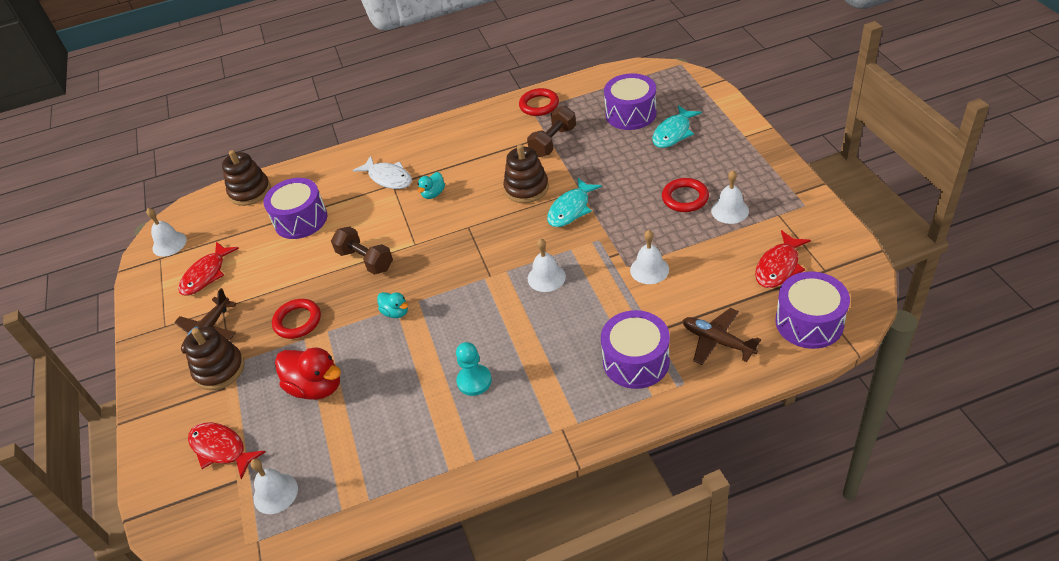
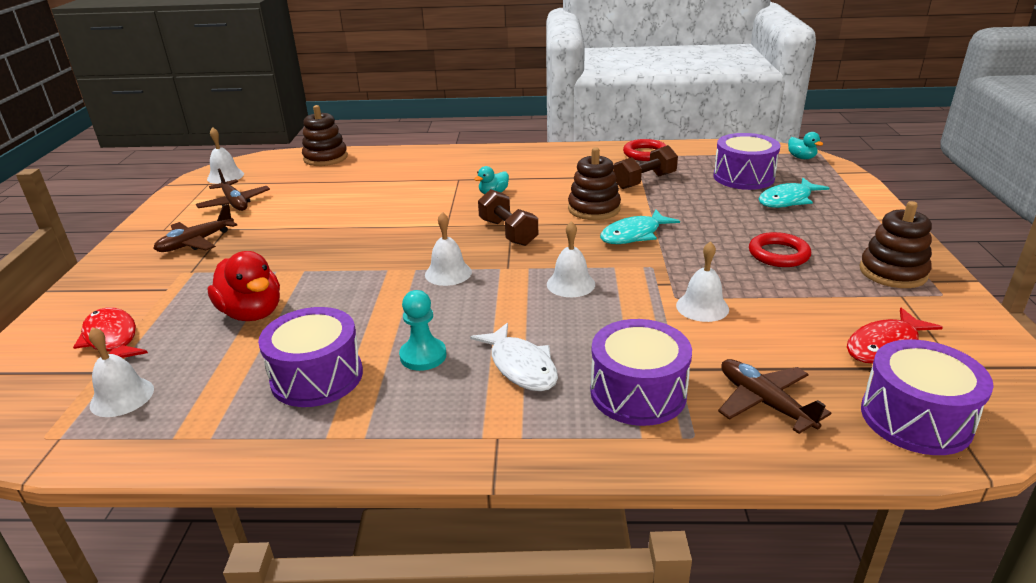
camera: 15 degrees right, 15 degrees down
(206, 275) = (235, 203): red fish -> brown plane
(219, 369) = (176, 274): brown stacking toy -> brown stacking toy (893, 272)
(297, 321) = (283, 256): red ring -> none
(301, 220) = (352, 185): purple drum -> purple drum (317, 377)
(365, 260) = (388, 226): brown dumbbell -> brown dumbbell (508, 232)
(388, 178) = (458, 174): white fish -> white fish (521, 366)
(396, 312) = (385, 273): turquoise duck -> turquoise duck (801, 158)
(730, 210) = (834, 277): white bell -> white bell (448, 273)

